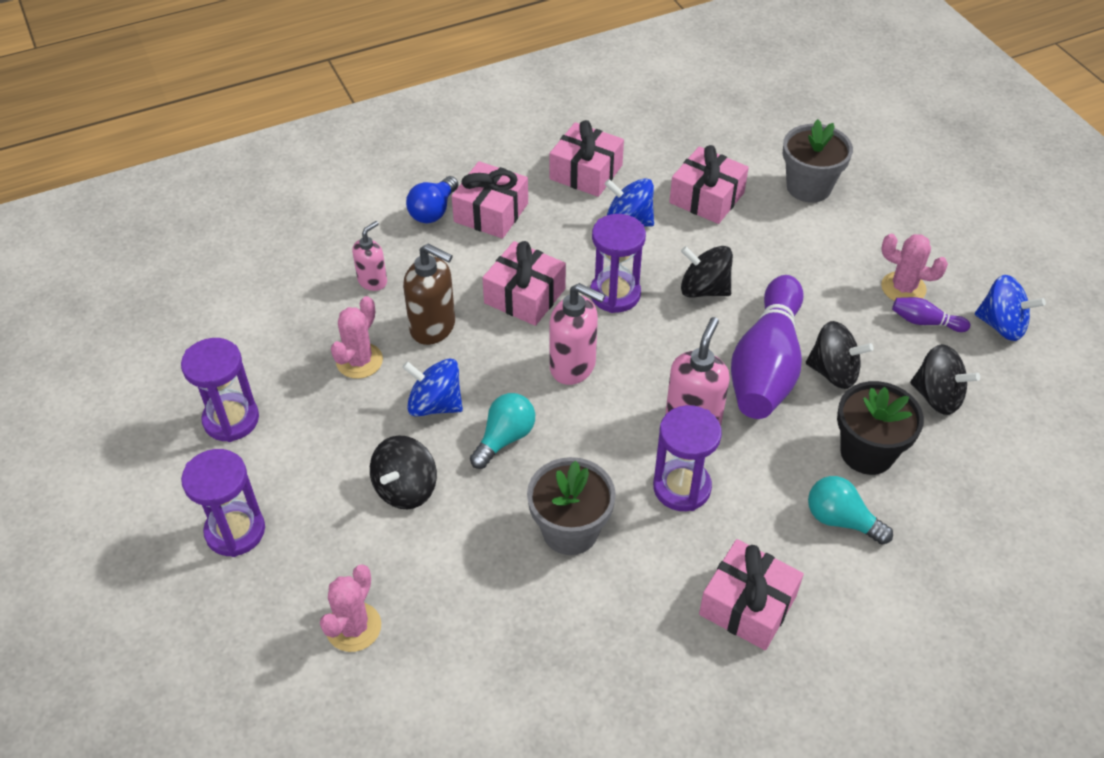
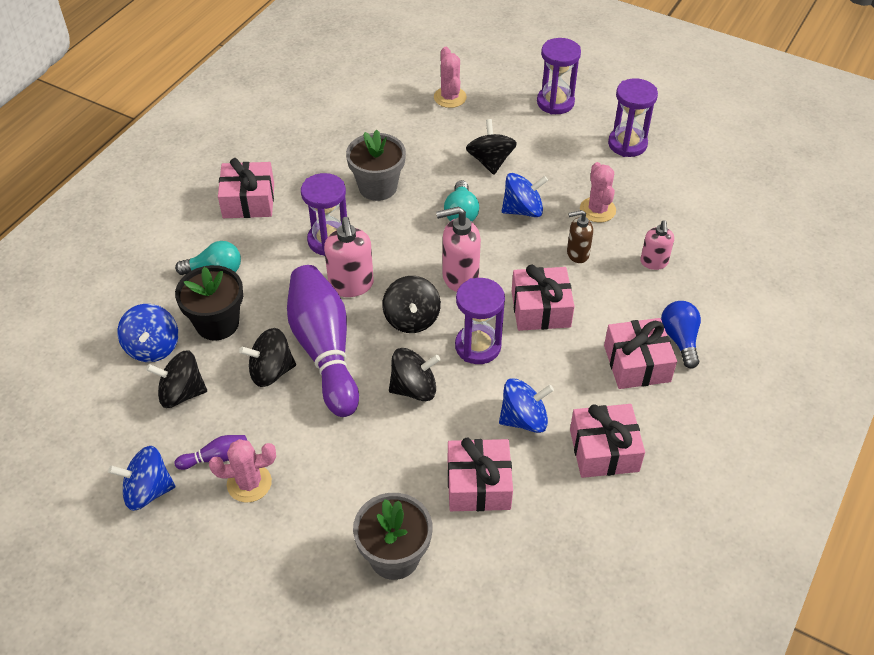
camera: 145 degrees right, 0 degrees up
(433, 327) = (577, 254): brown soap dispenser -> brown soap dispenser, size x0.63
(656, 351) = (412, 319): none -> black spinning top
(952, 462) = (153, 347): none -> blue spinning top

